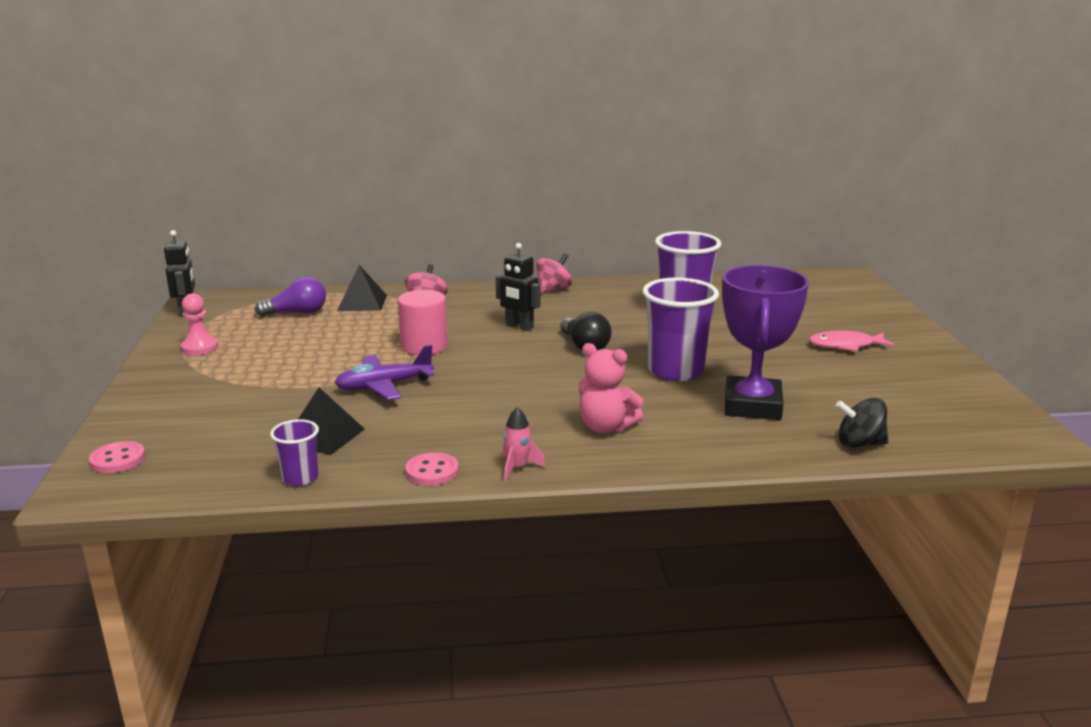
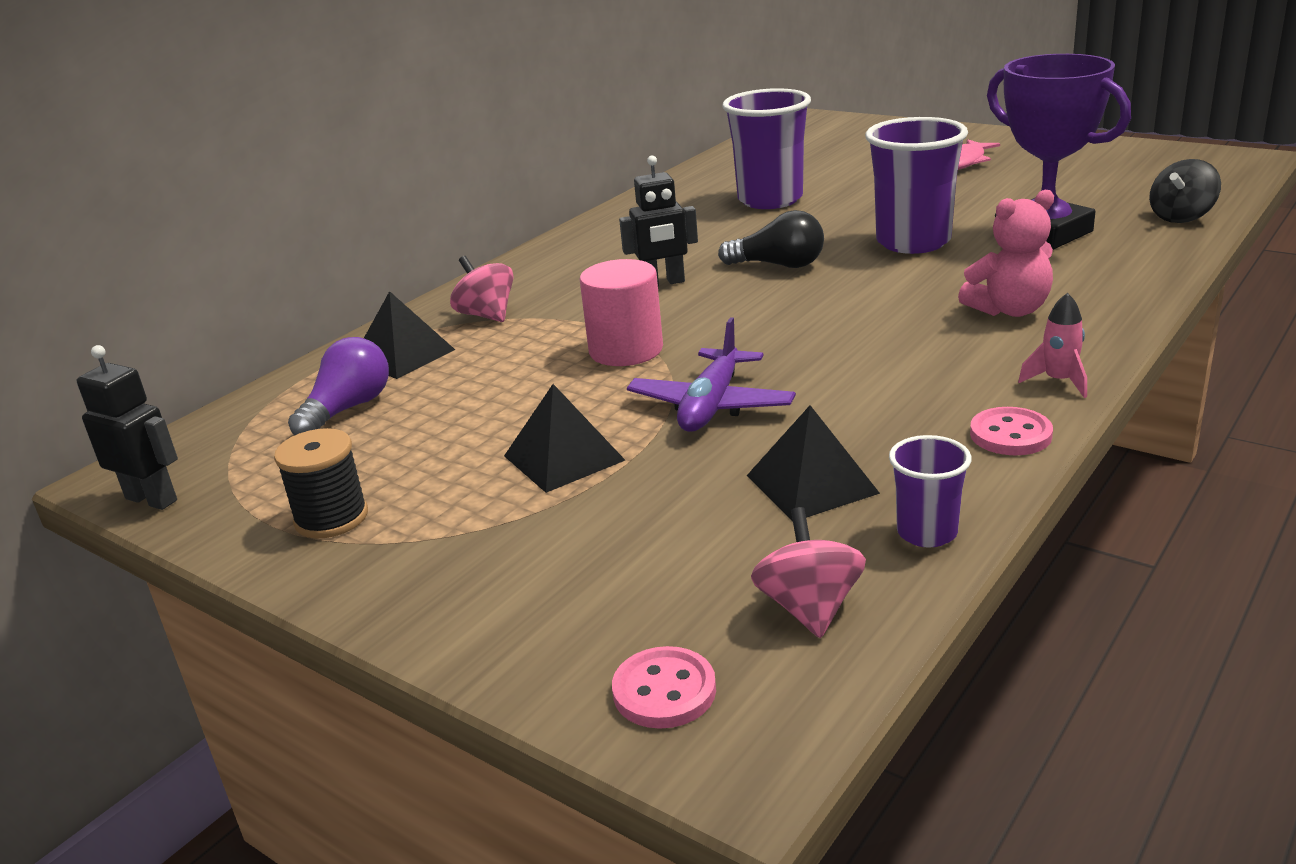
camera: 45 degrees left, 5 degrees up
(200, 347) = (331, 518): pink pawn -> black spool
(295, 372) = (564, 458): none -> black pyramid
(553, 289) = (586, 239): pink spinning top -> pink spinning top (809, 608)

